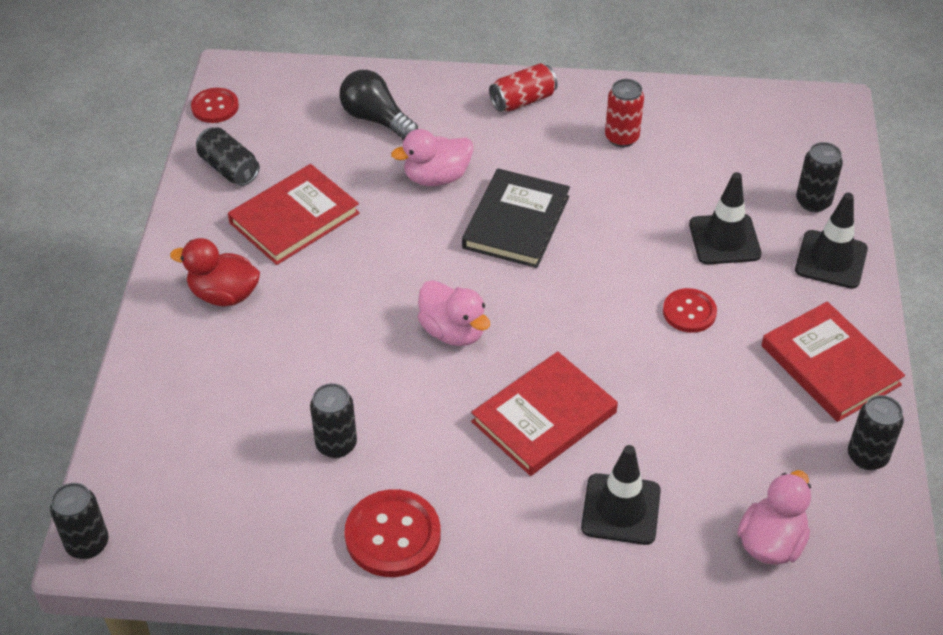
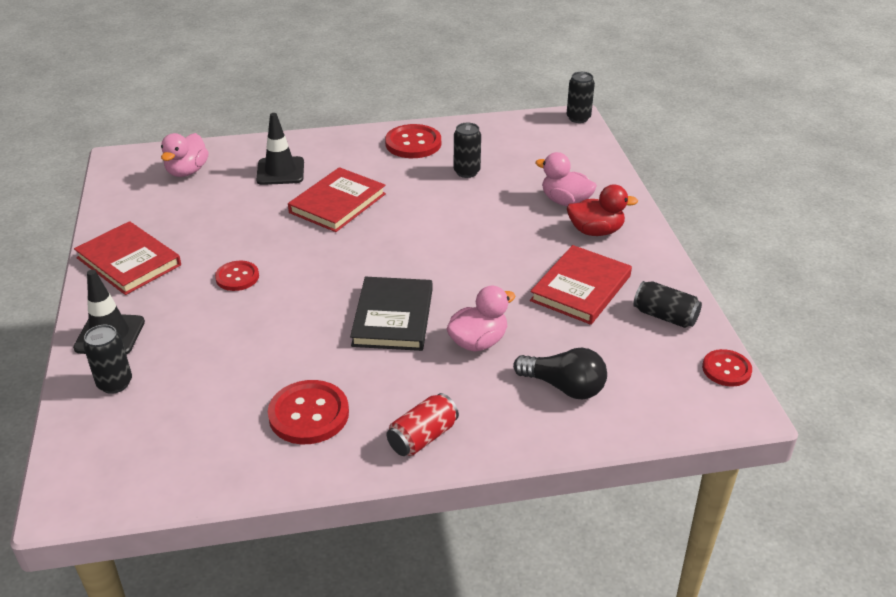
camera: 165 degrees right, 10 degrees down
(453, 331) = (417, 237): pink duck -> pink duck (565, 201)
(621, 138) = (309, 414): red can -> red button
(724, 239) = (205, 335): black traffic cone -> none
(867, 456) = (115, 217): black can -> none

